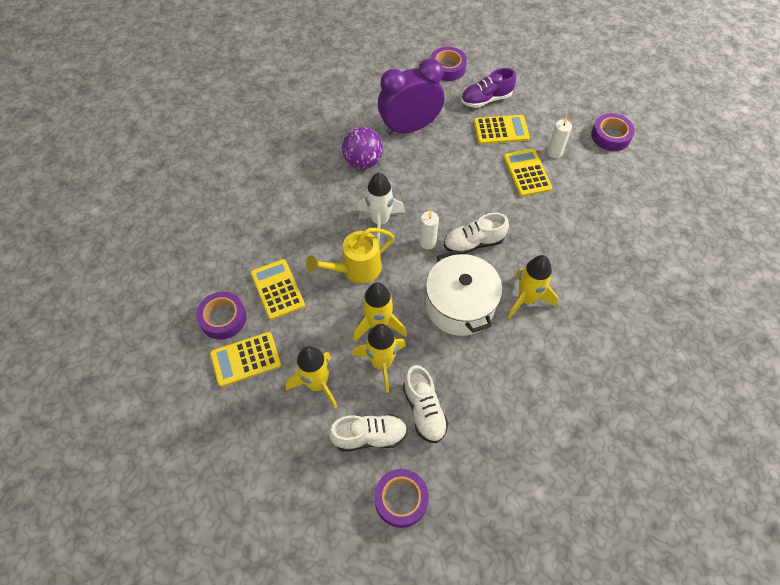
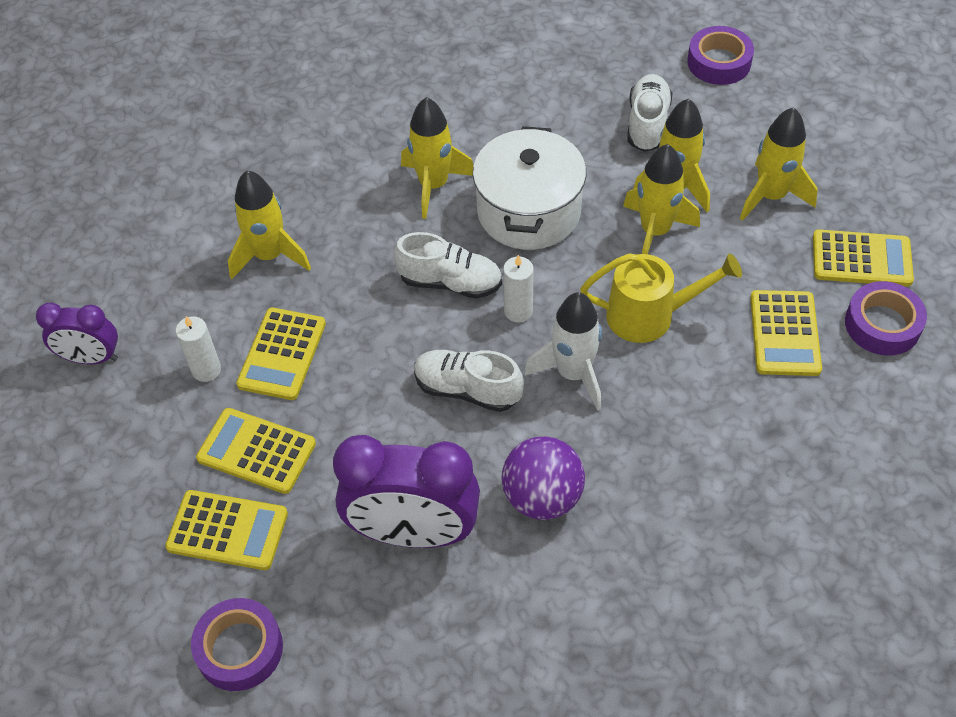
camera: 150 degrees left, 5 degrees down
(369, 436) = (727, 124): white shoe -> white shoe (467, 390)
(486, 99) = (227, 530): purple shoe -> yellow calculator
(578, 217) = (269, 256): none -> yellow rocket
(610, 136) = (91, 358): purple tape -> purple clock

